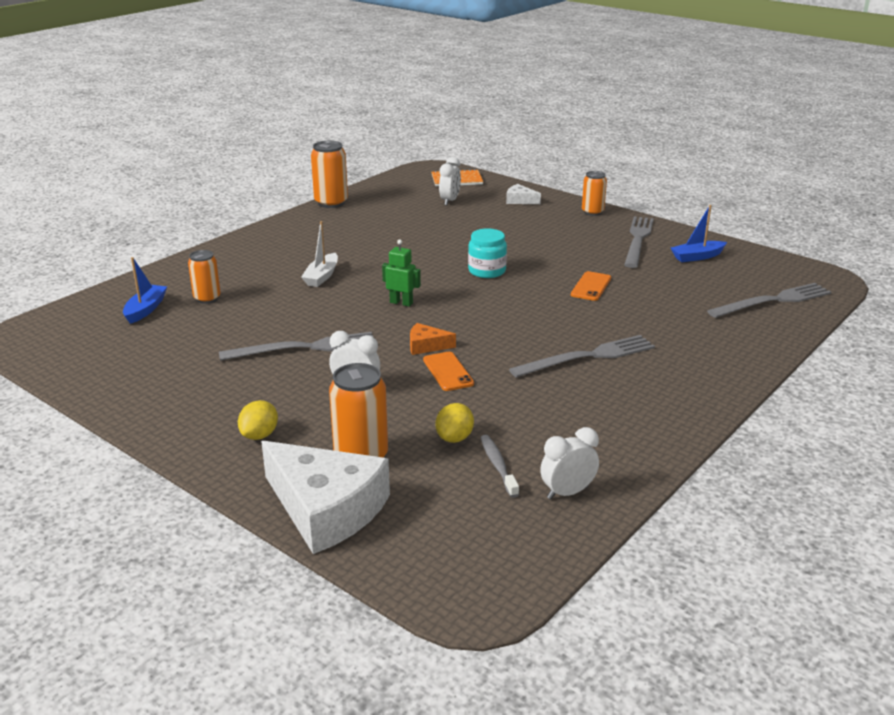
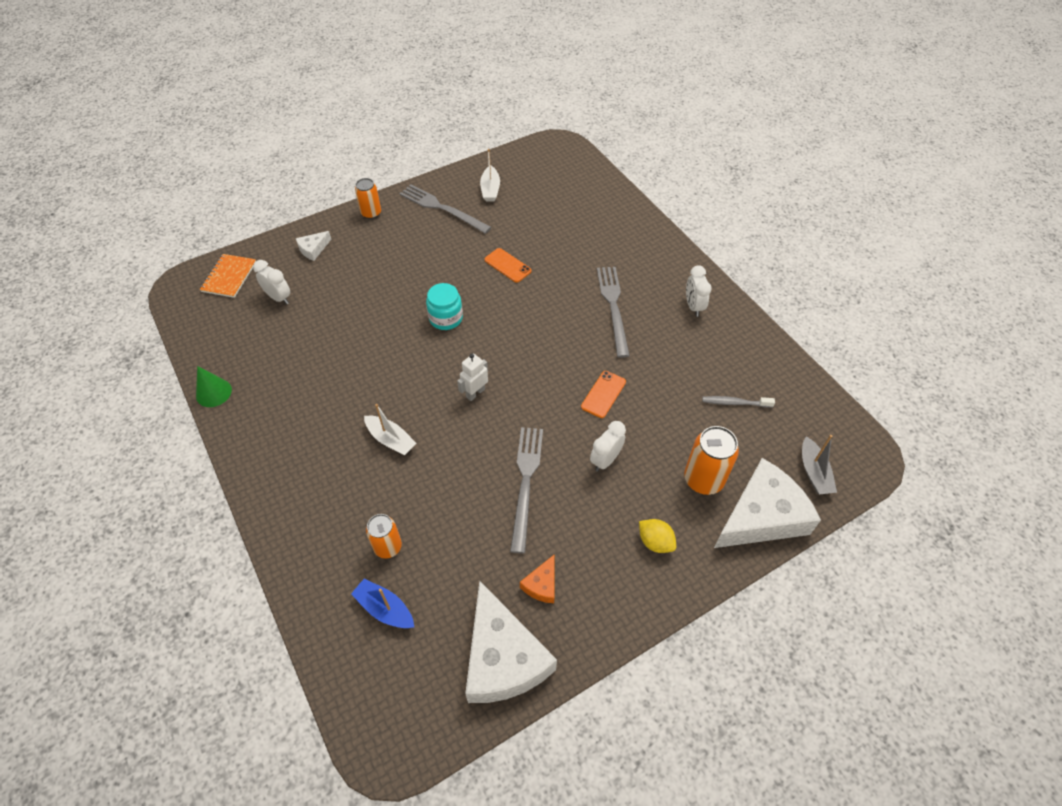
camera: 70 degrees left, 25 degrees up
(106, 371) = (502, 657): none -> white cheese
(331, 203) = (213, 392): orange can -> green cone
(401, 303) = (475, 393): green robot -> white robot
(418, 548) = (814, 472): none -> grey boat
(426, 346) = (557, 396): orange cheese -> orange cheese (541, 584)
(448, 372) = (603, 394): orange phone -> orange phone turned 60 degrees counterclockwise
(454, 438) = (695, 417): yellow lemon -> none
(567, 492) = (772, 377): white clock -> white clock (693, 306)
(697, 257) = (490, 189): blue boat -> white boat
(773, 301) = (576, 183): grey fork -> none

